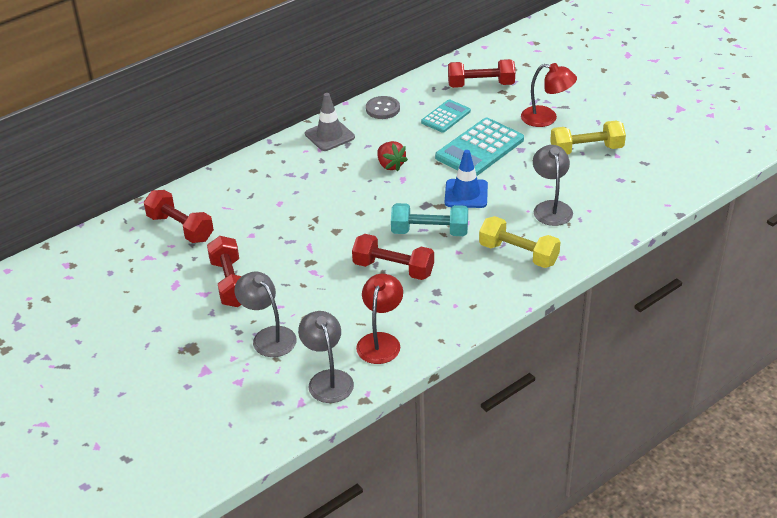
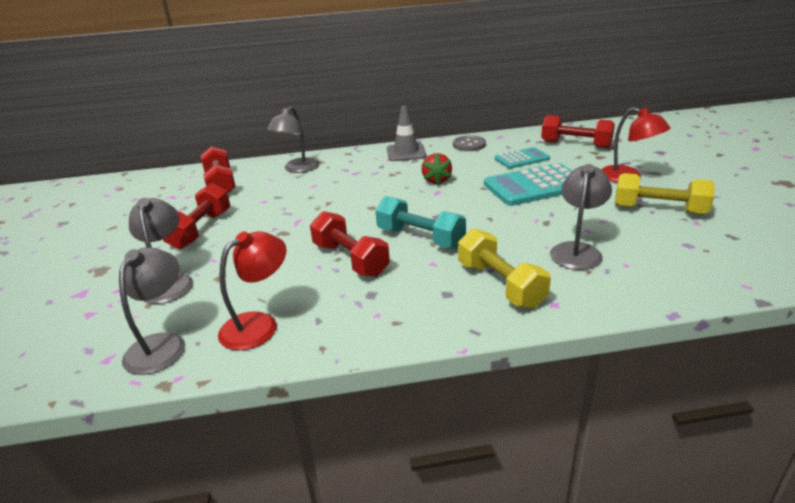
camera: 30 degrees right, 10 degrees down
(240, 187) = (297, 169): none -> grey lamp
(466, 194) = (489, 216): blue traffic cone -> none

